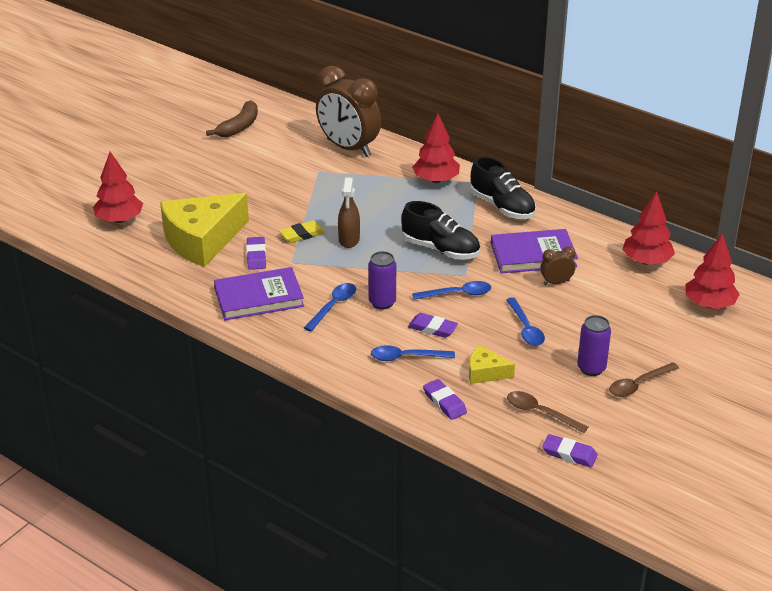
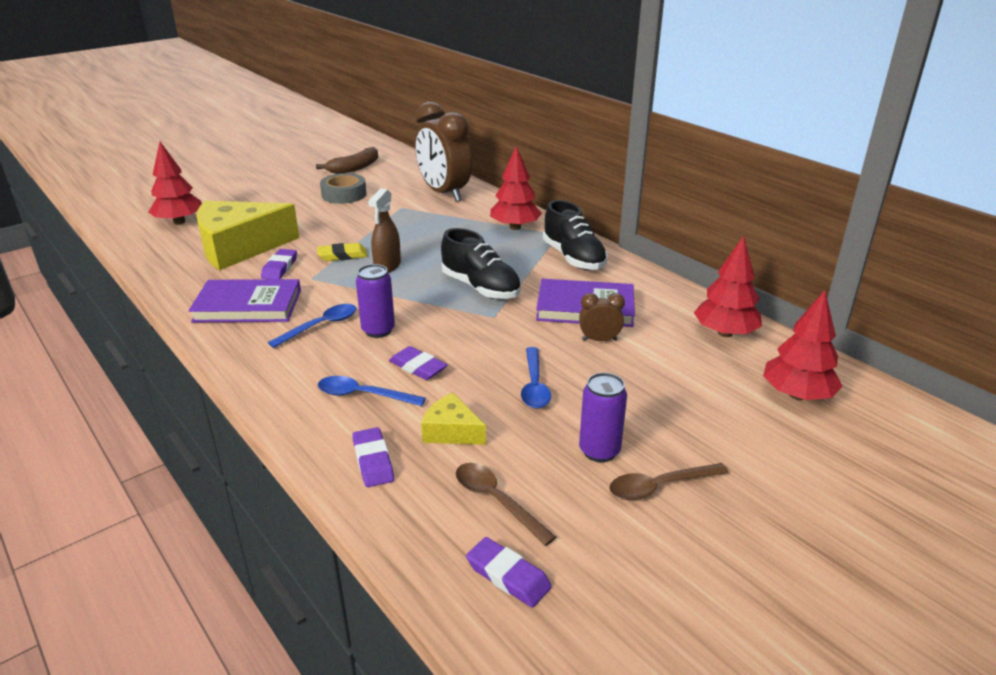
camera: 15 degrees right, 5 degrees down
(253, 163) = (344, 194): none -> grey tape
(458, 294) = (472, 334): blue spoon -> none

